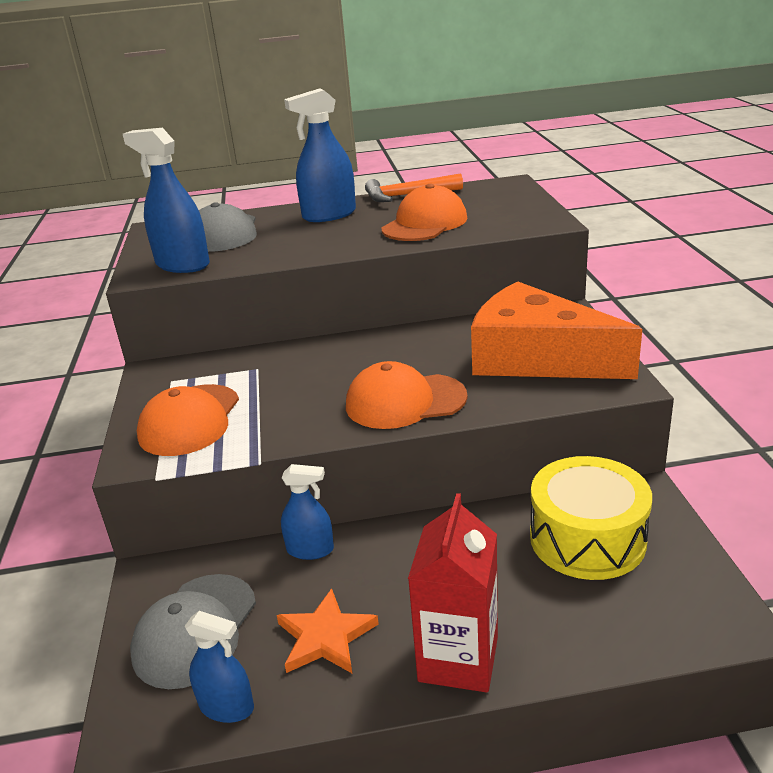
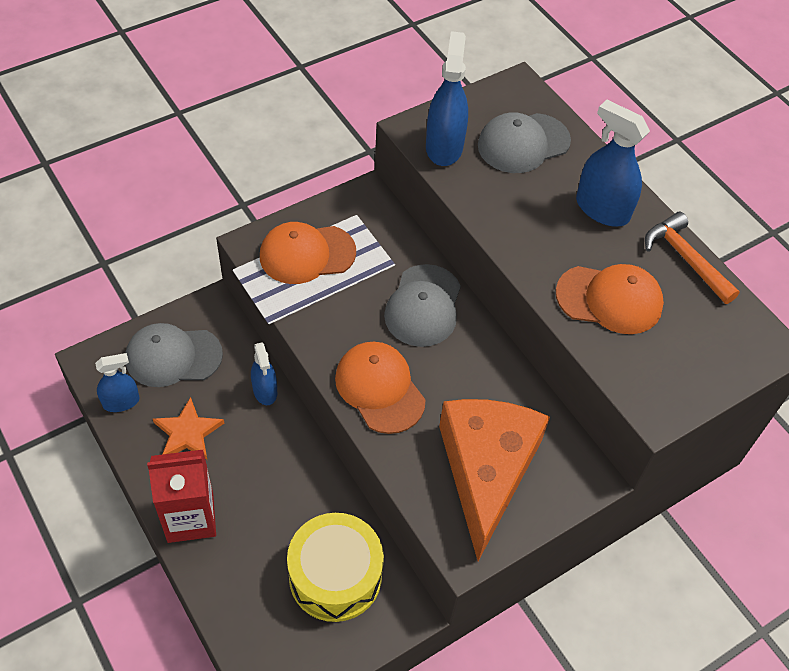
camera: 60 degrees right, 25 degrees up
(226, 707) = (121, 402): blue spray bottle -> blue spray bottle turned 105 degrees counterclockwise
(323, 361) = (423, 306): none -> grey cap

